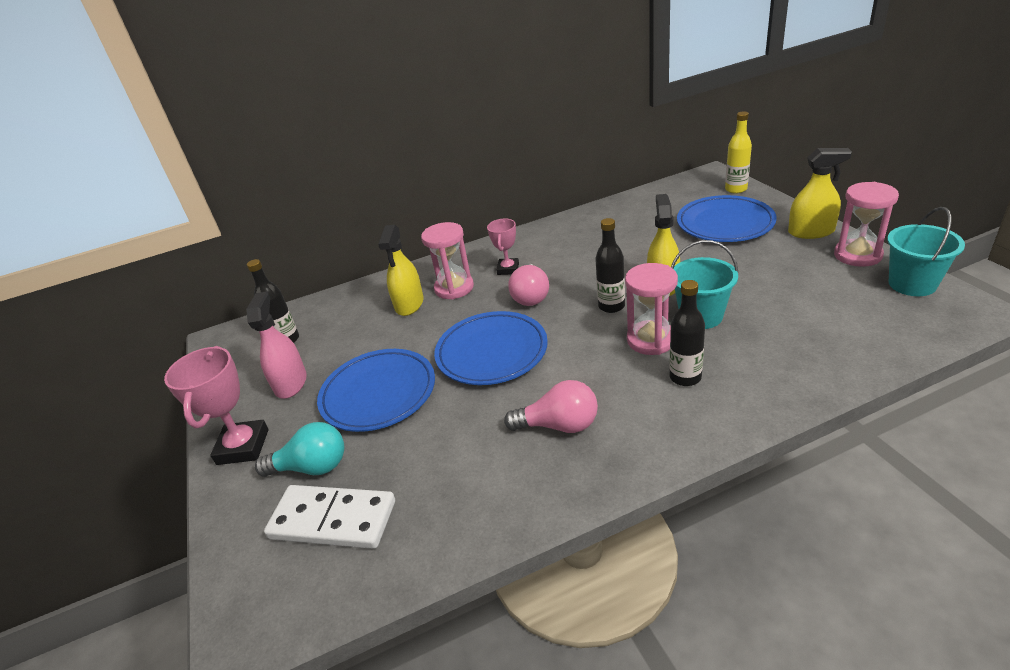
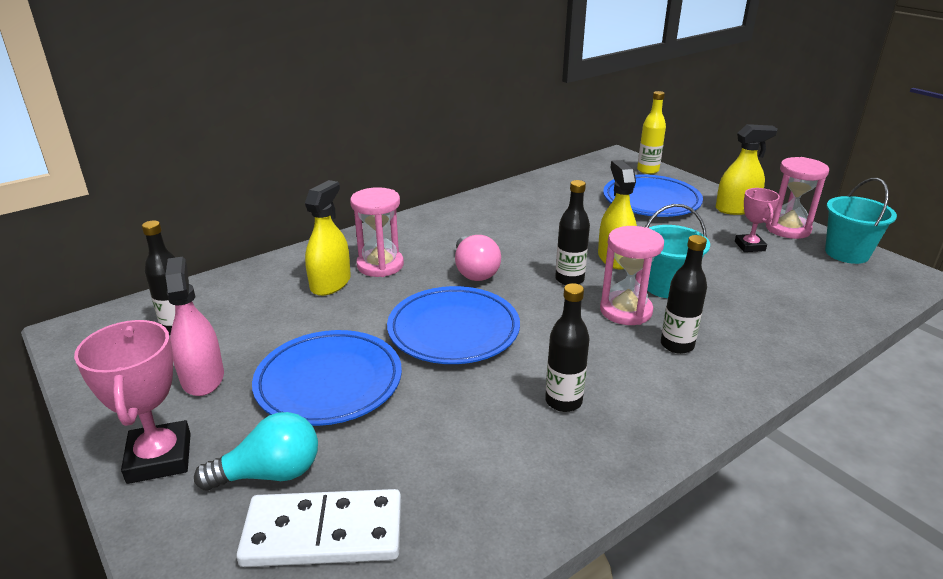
camera: 20 degrees left, 5 degrees down
(409, 304) = (330, 283): yellow spray bottle -> yellow spray bottle turned 150 degrees counterclockwise
(508, 269) = (437, 245): pink trophy -> pink trophy (749, 246)
(559, 425) = (563, 401): pink light bulb -> black bottle

